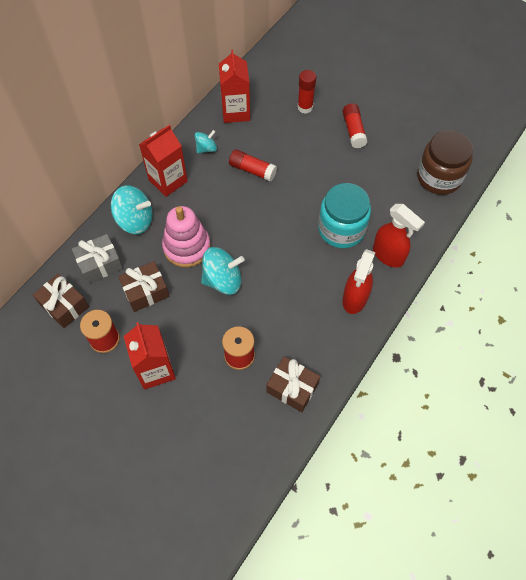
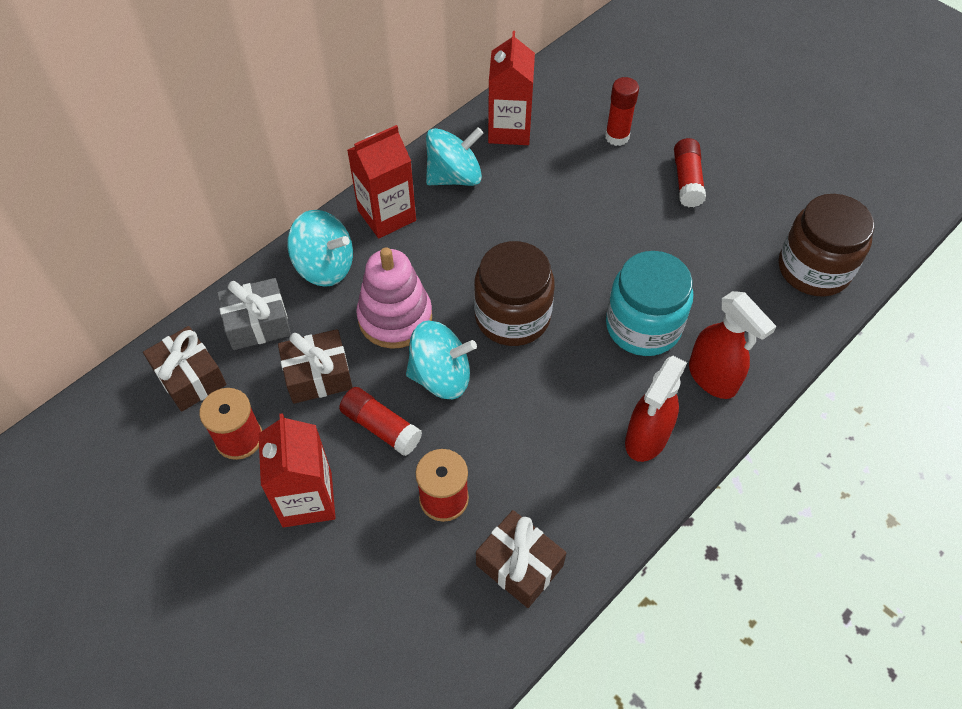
camera: 10 degrees right, 5 degrees down
(206, 148) = (454, 177): turquoise spinning top -> turquoise spinning top, size x1.73
(252, 170) = (519, 218): red glue stick -> red glue stick (381, 427)
(260, 235) = (512, 316): none -> brown jar

